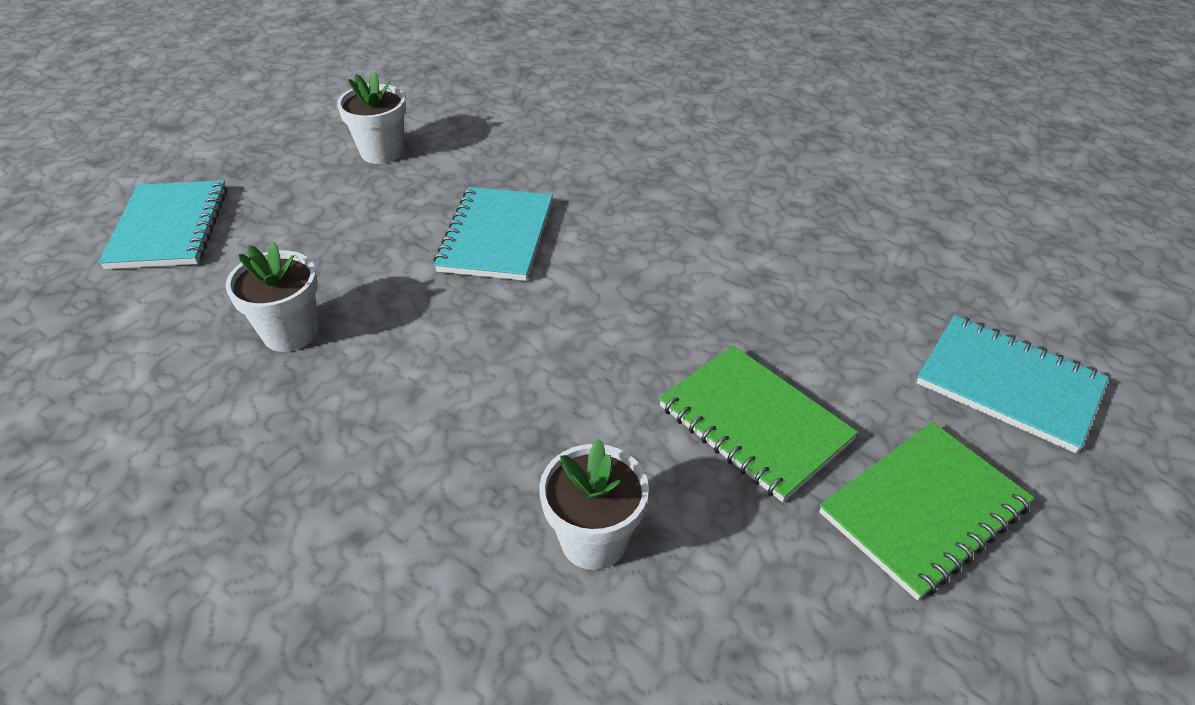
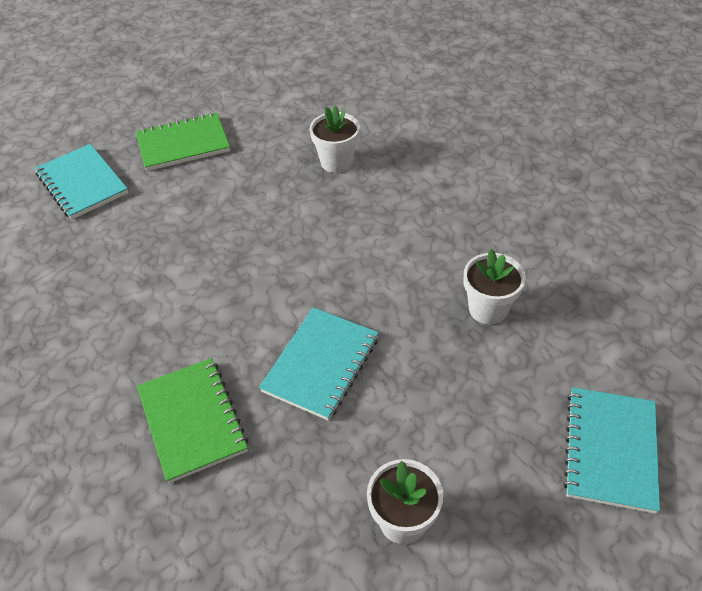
camera: 160 degrees left, 5 degrees up
(754, 424) = (229, 193): green notebook -> green notebook (192, 420)

